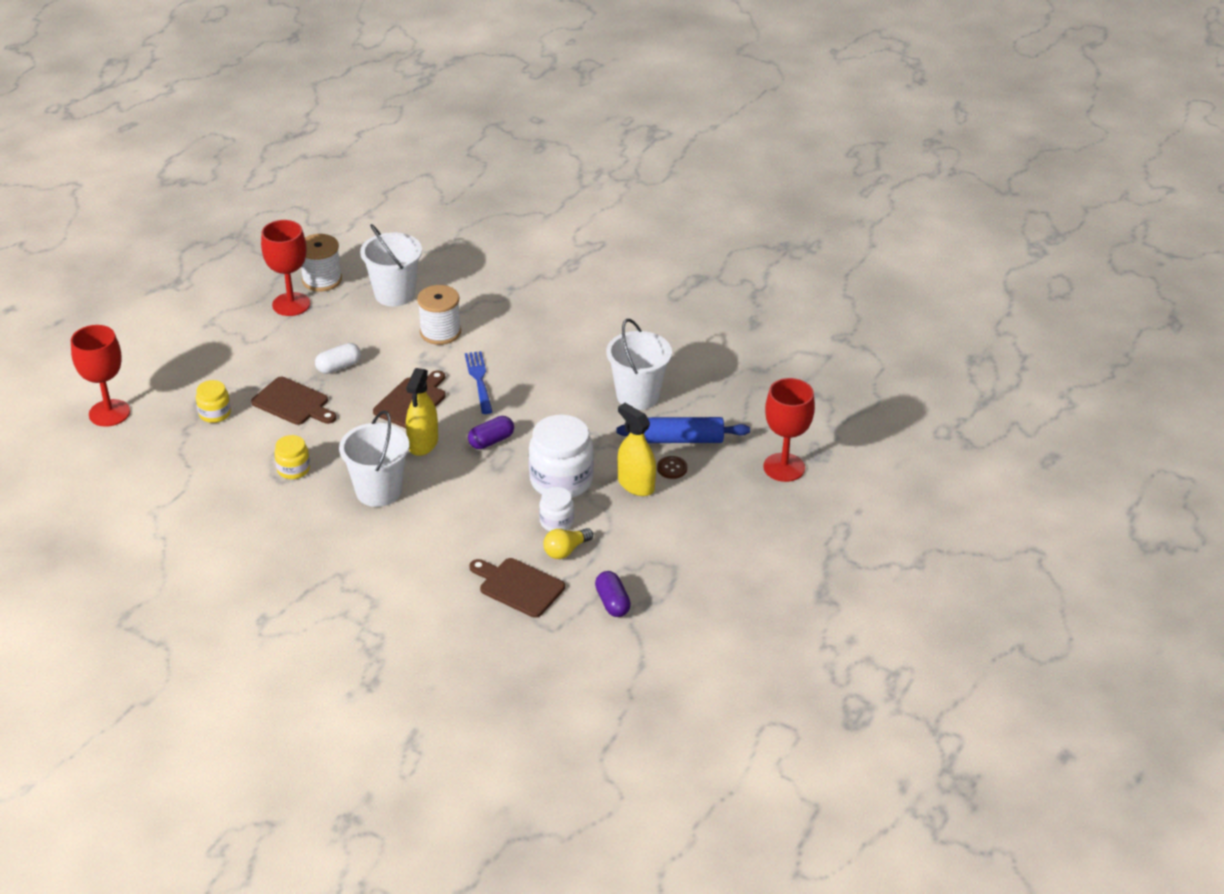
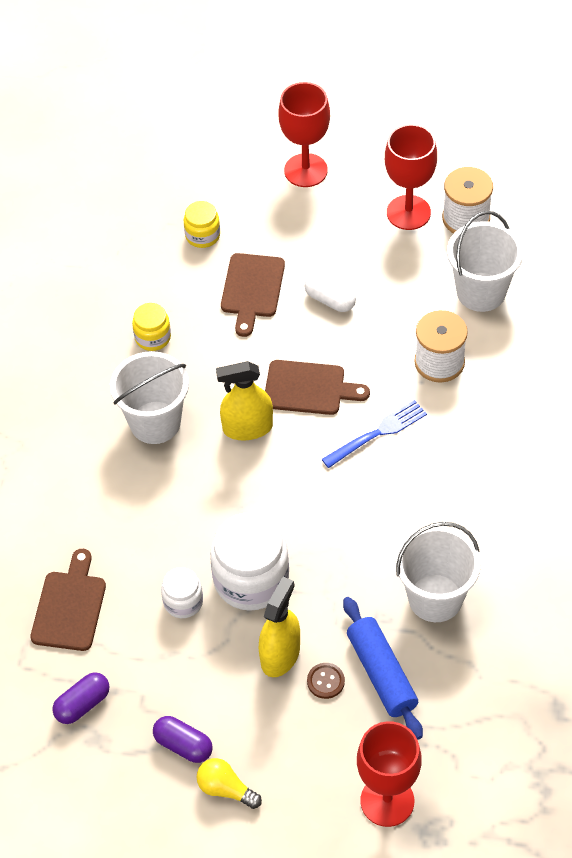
camera: 70 degrees right, 15 degrees up
(109, 413) = (161, 156): red goblet -> red goblet (305, 170)
(491, 441) = (282, 487): purple capsule -> purple capsule (183, 745)
(566, 550) = (142, 628): yellow light bulb -> yellow light bulb (226, 789)

